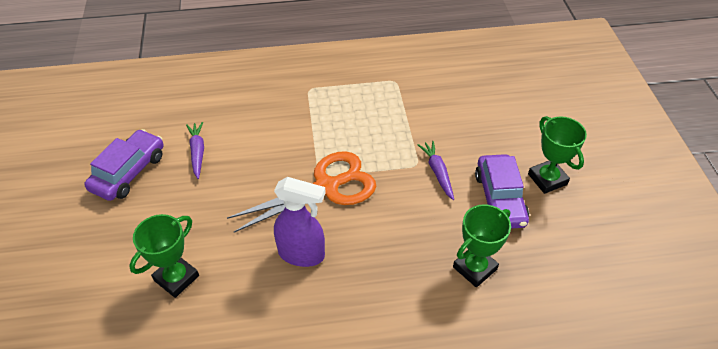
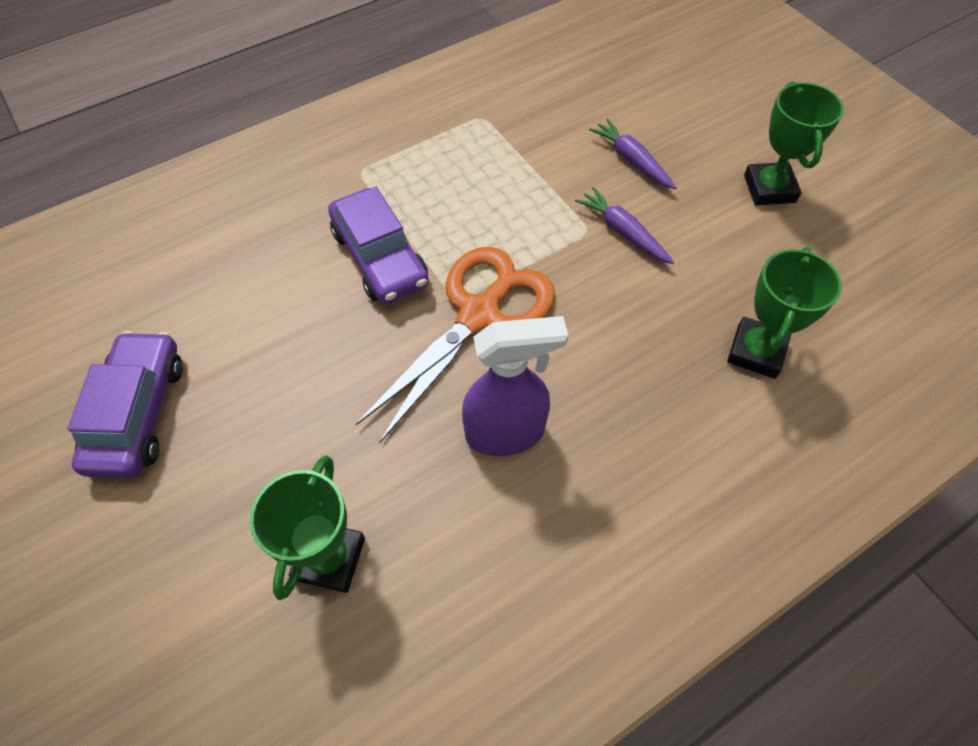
camera: 25 degrees left, 10 degrees up
(197, 152) = (239, 335): purple carrot -> purple carrot (632, 160)
(499, 199) = (727, 239): purple car -> purple car (380, 258)
(547, 179) = (769, 189): green trophy -> green trophy turned 45 degrees clockwise

